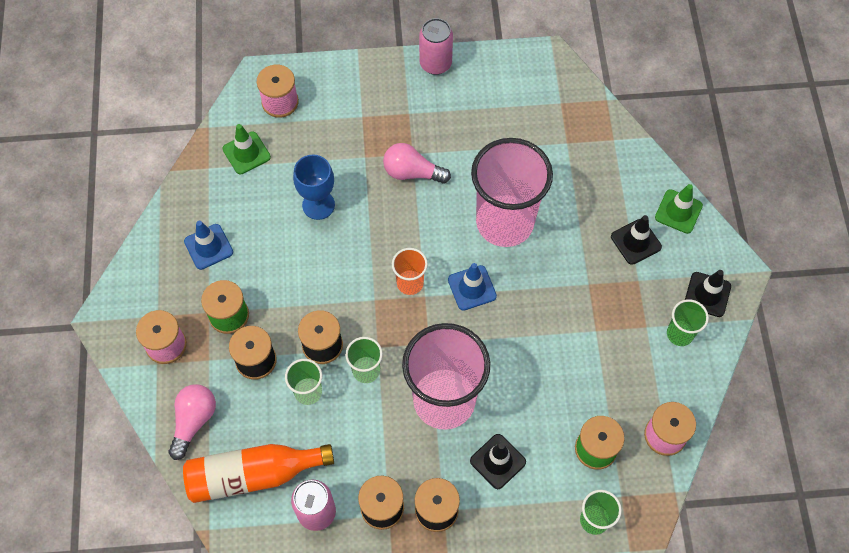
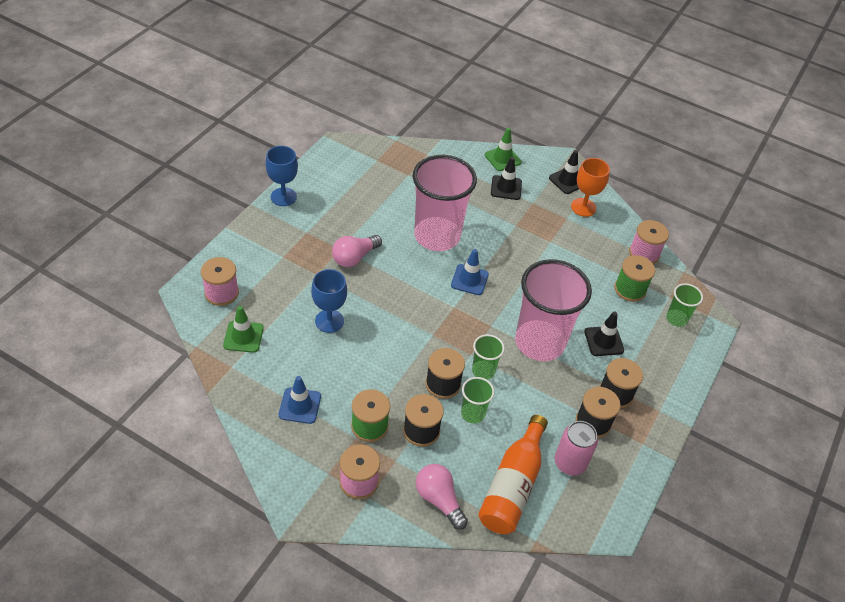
camera: 60 degrees left, 15 degrees down
(410, 283) = (437, 308): orange cup -> none
(435, 64) = (283, 197): pink can -> blue goblet
(680, 334) = (583, 207): green cup -> orange goblet

